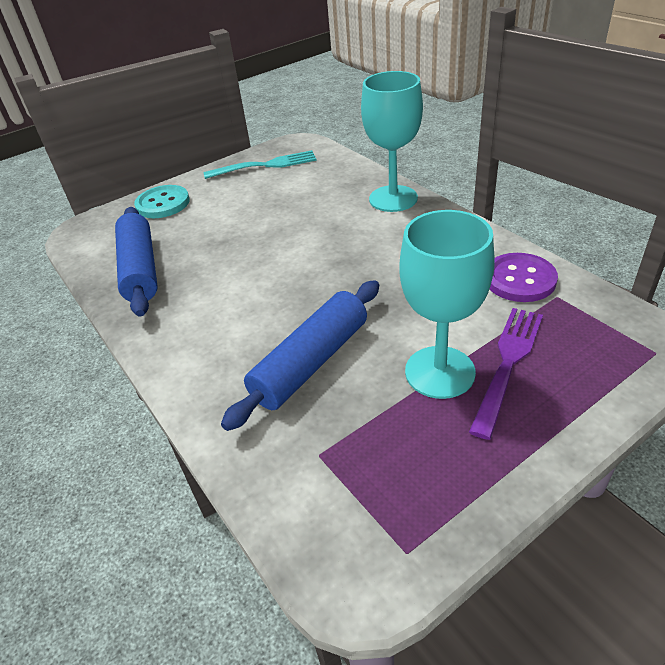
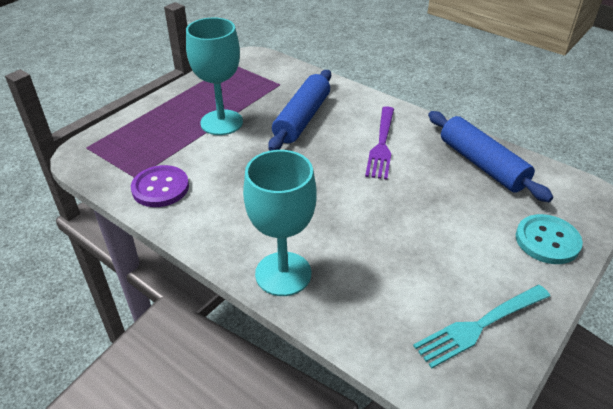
camera: 160 degrees right, 0 degrees up
(508, 364) = (180, 131): purple fork -> purple fork (381, 144)

